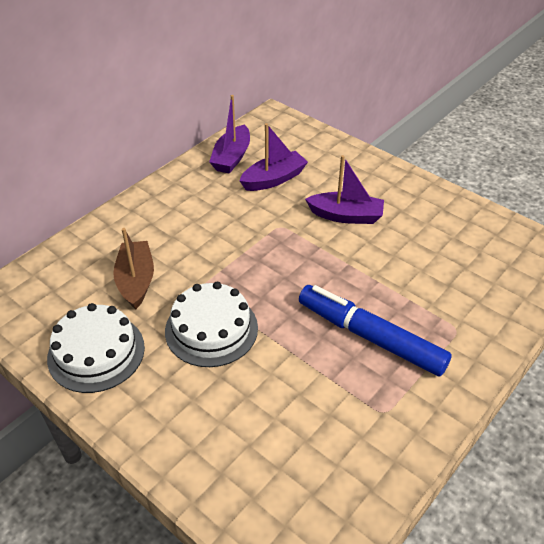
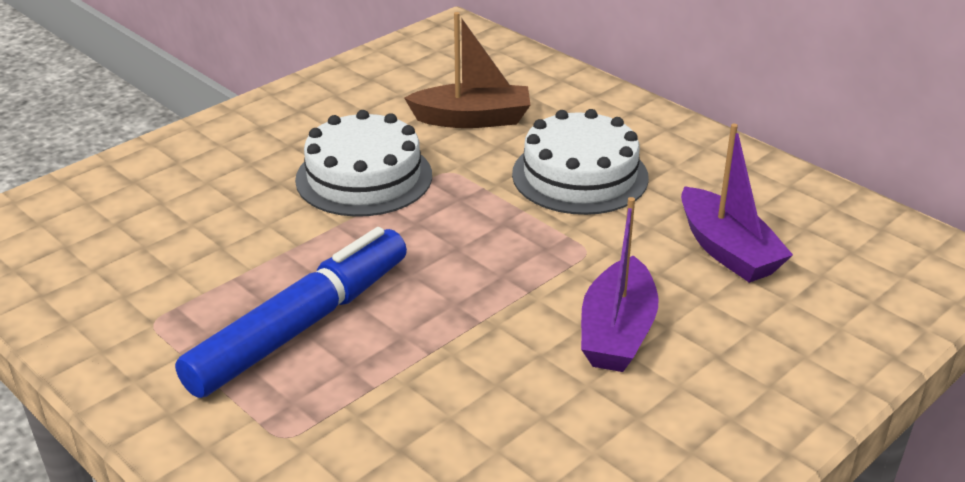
camera: 95 degrees right, 10 degrees down
(96, 352) = (350, 96): white cake -> white cake (580, 175)
(232, 157) = (790, 205): purple boat -> none

